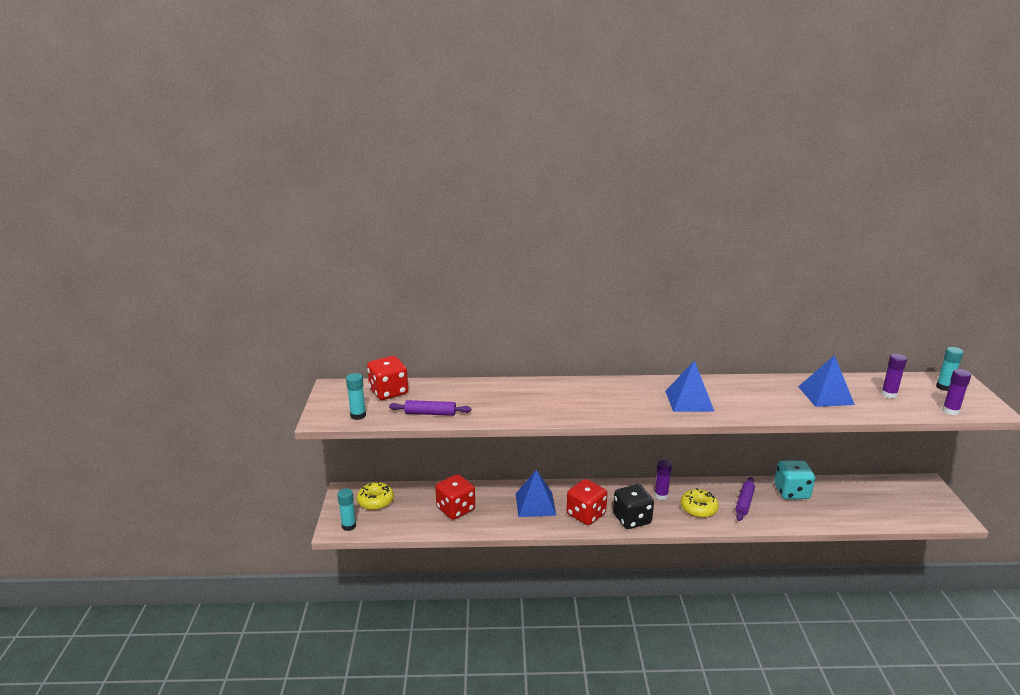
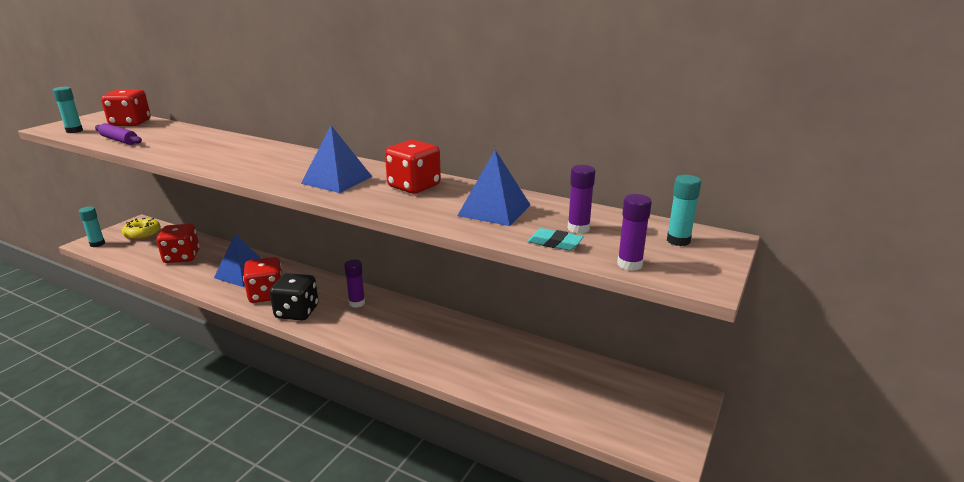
camera: 30 degrees right, 0 degrees up
(698, 509) = (372, 326): yellow donut -> none
(744, 503) = (426, 337): purple rolling pin -> none
(746, 391) = (414, 186): none -> red dice
(791, 492) = (495, 346): turquoise dice -> none
(896, 409) = (555, 243): none -> turquoise eraser

